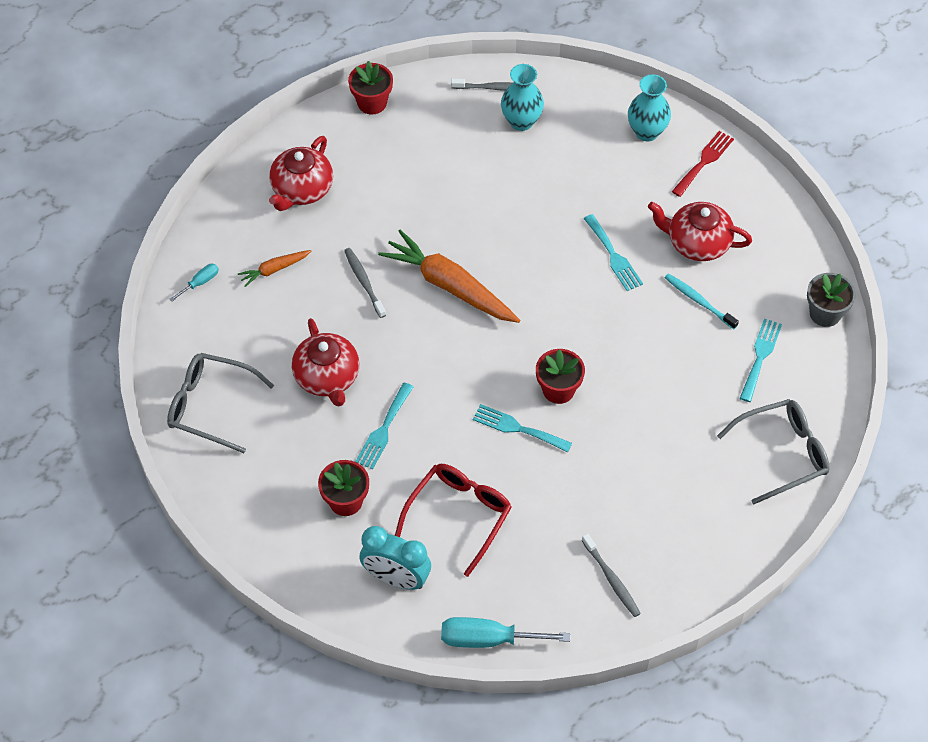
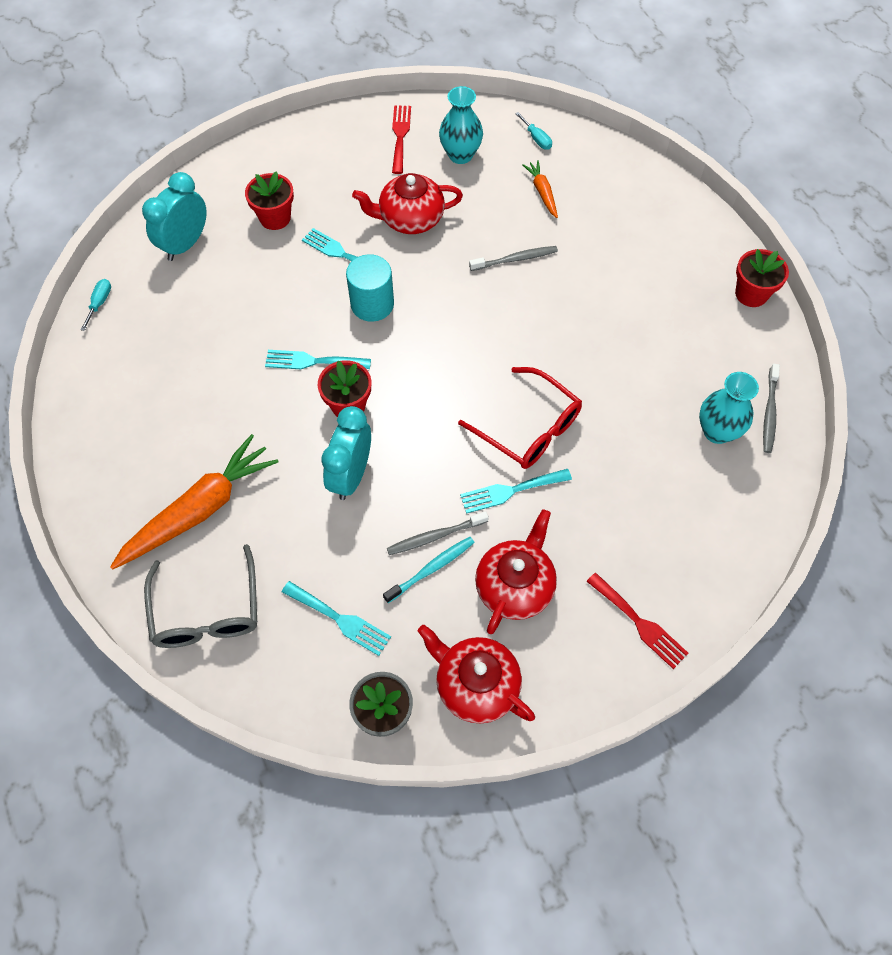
camera: 100 degrees right, 5 degrees up
(211, 406) = (400, 136): grey glasses -> red fork
(301, 189) = (638, 222): red teapot -> red teapot (475, 684)
(441, 391) = (372, 304): none -> turquoise cylinder
(449, 286) = (497, 329): orange carrot -> orange carrot (200, 510)
(459, 516) = (231, 299): red glasses -> red glasses (528, 427)
(488, 639) = (100, 303): turquoise screwdriver -> turquoise screwdriver, size x0.51
(517, 428) = (312, 361): turquoise fork -> turquoise fork turned 120 degrees counterclockwise
(611, 579) = (120, 412): grey toothbrush -> grey toothbrush (435, 536)
(629, 374) = (351, 475): none -> turquoise clock
(646, 132) = (693, 565): turquoise vase -> turquoise vase (460, 155)

